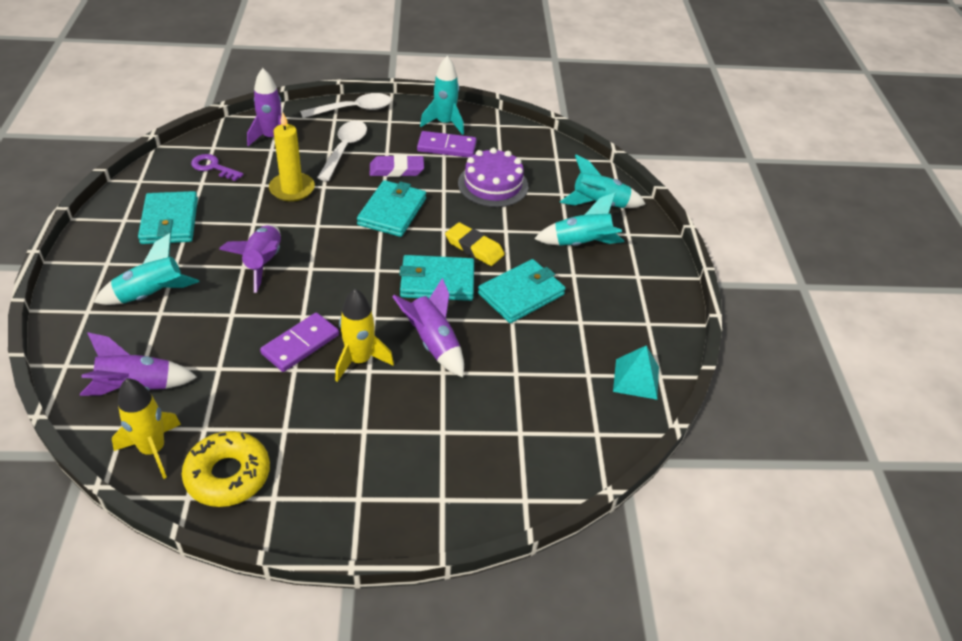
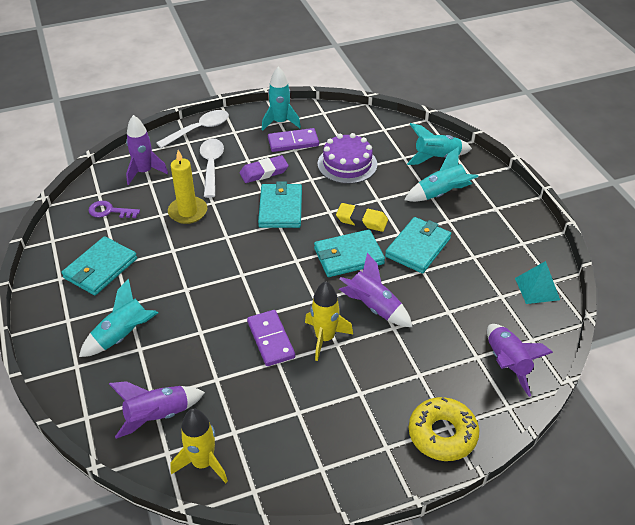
camera: 15 degrees left, 0 degrees up
(169, 221) = (100, 268): turquoise wallet -> turquoise wallet turned 60 degrees clockwise
(228, 475) = (275, 463): yellow donut -> yellow donut (442, 434)
(263, 263) = (200, 281): purple rocket -> purple rocket (507, 363)
(300, 344) = (270, 339): purple domino -> purple domino turned 45 degrees counterclockwise

